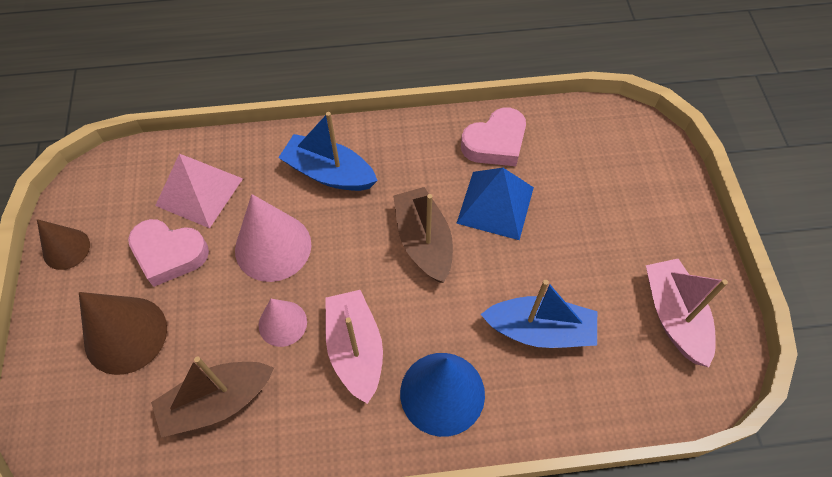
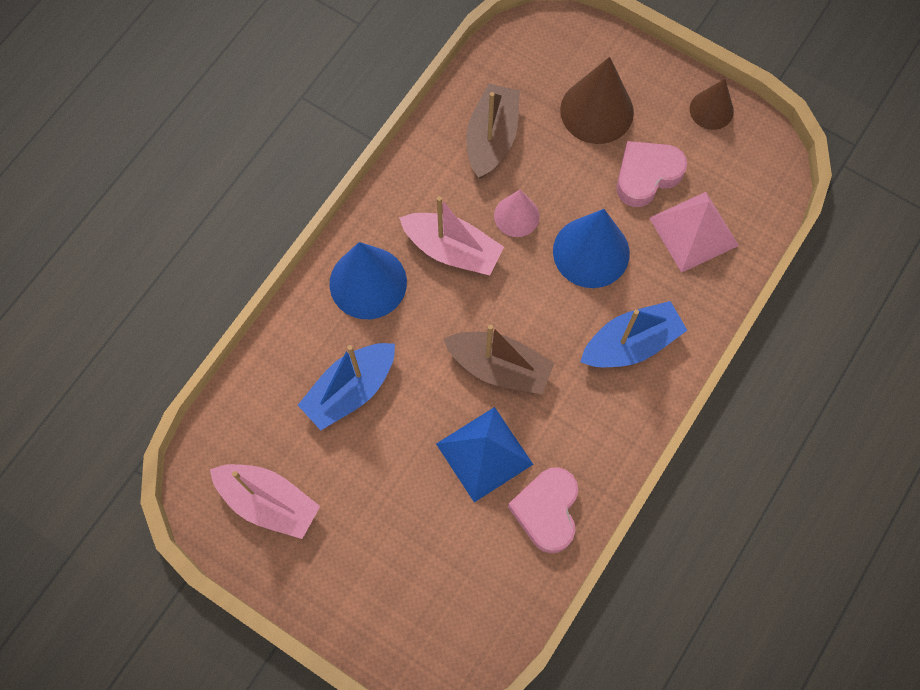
camera: 130 degrees right, 10 degrees up
(273, 247) = (591, 252): pink cone -> blue cone

